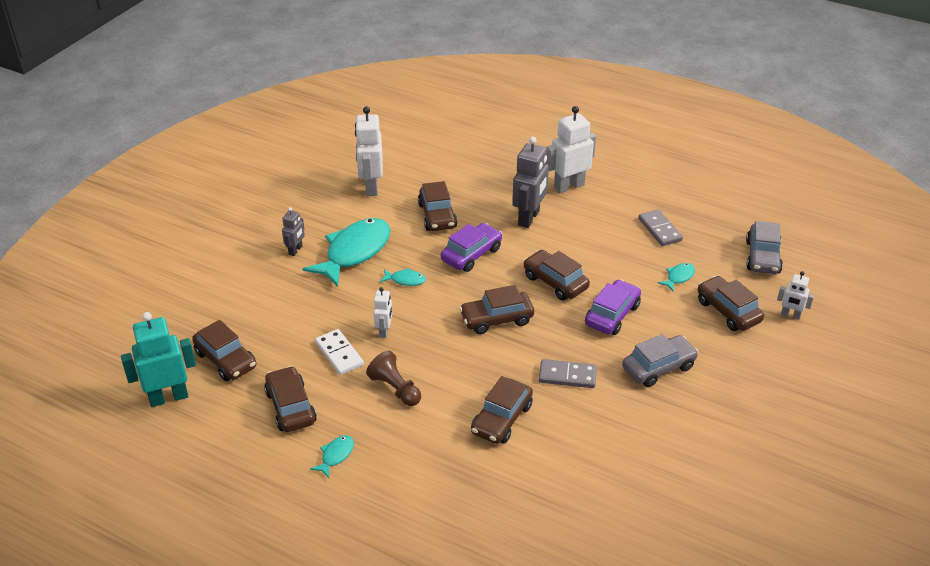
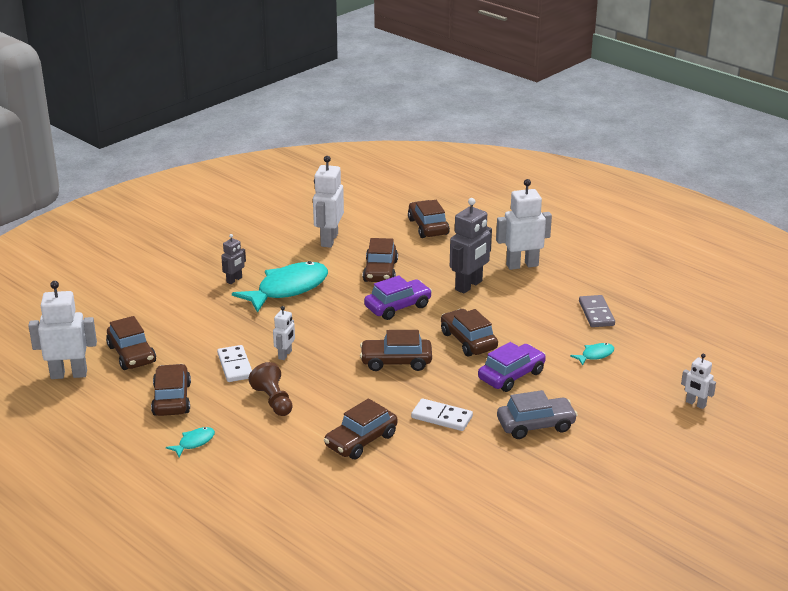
camera: 15 degrees right, 10 degrees down
(168, 397) = (69, 374): turquoise robot -> white robot
(405, 280) = (325, 318): turquoise fish -> none
(567, 376) = (441, 417): grey domino -> white domino
(728, 311) = (631, 390): brown car -> brown car (428, 227)
(762, 257) = (692, 351): grey car -> none

